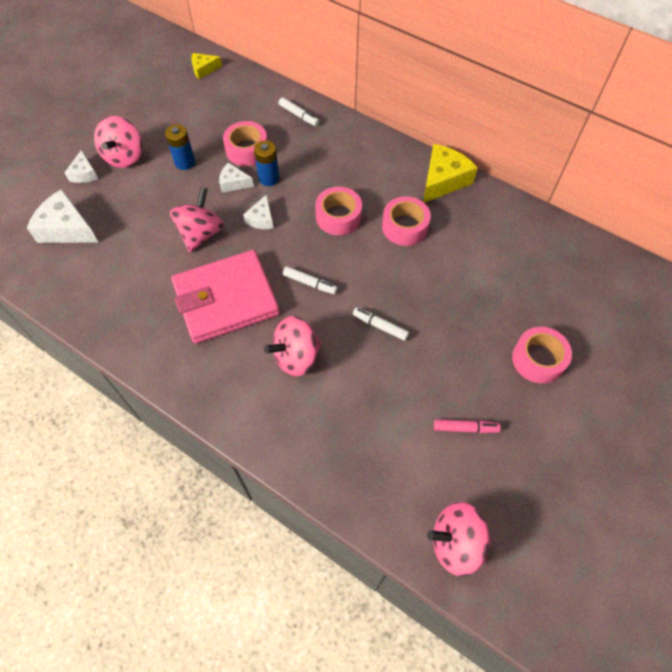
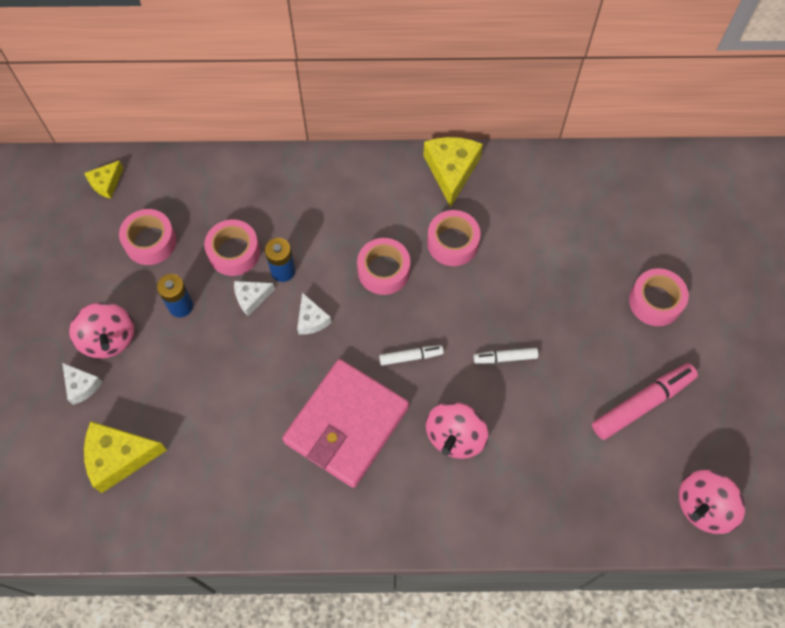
camera: 35 degrees left, 5 degrees up
(67, 228) = (119, 457): white cheese -> yellow cheese
(200, 115) = (150, 242): none -> pink tape
(201, 233) = (264, 373): pink spinning top -> none
(298, 115) = (255, 180): white marker -> none
(465, 428) = (641, 404): pink marker -> pink marker, size x1.83

